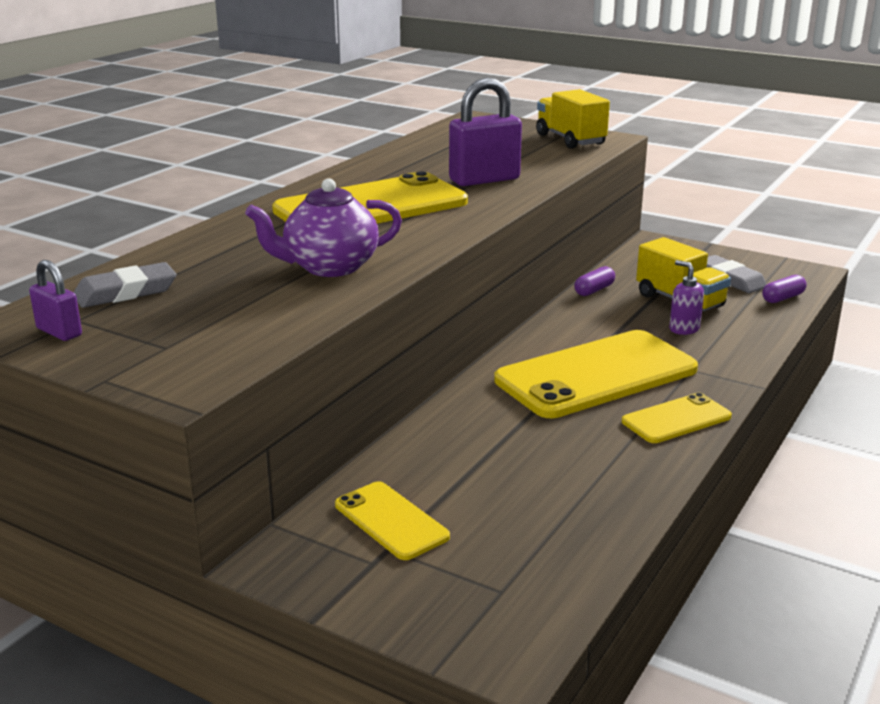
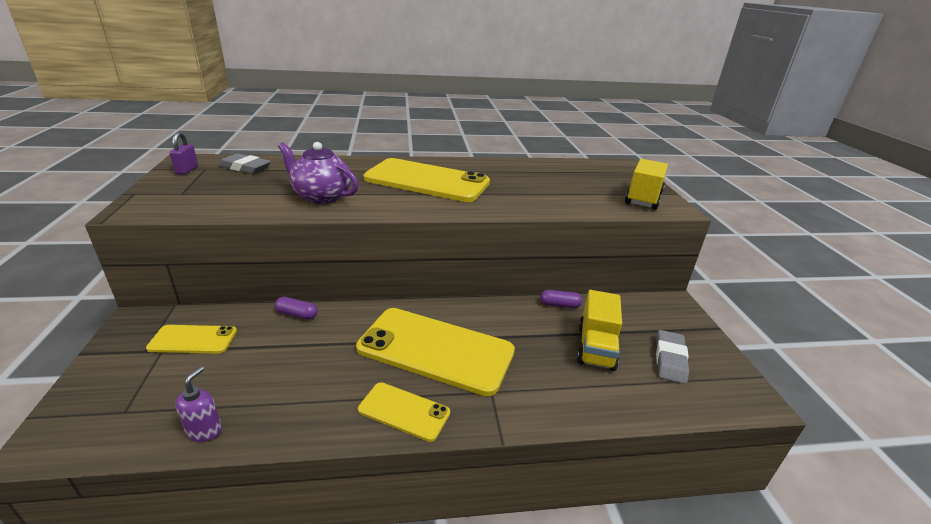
camera: 50 degrees right, 5 degrees up
(391, 521) = (193, 340): yellow phone -> yellow phone turned 75 degrees clockwise
(484, 180) = (519, 195): purple padlock -> none
(683, 329) = (552, 365): purple soap dispenser -> purple soap dispenser (205, 430)
(783, 298) = (679, 400): purple capsule -> purple capsule (297, 314)

